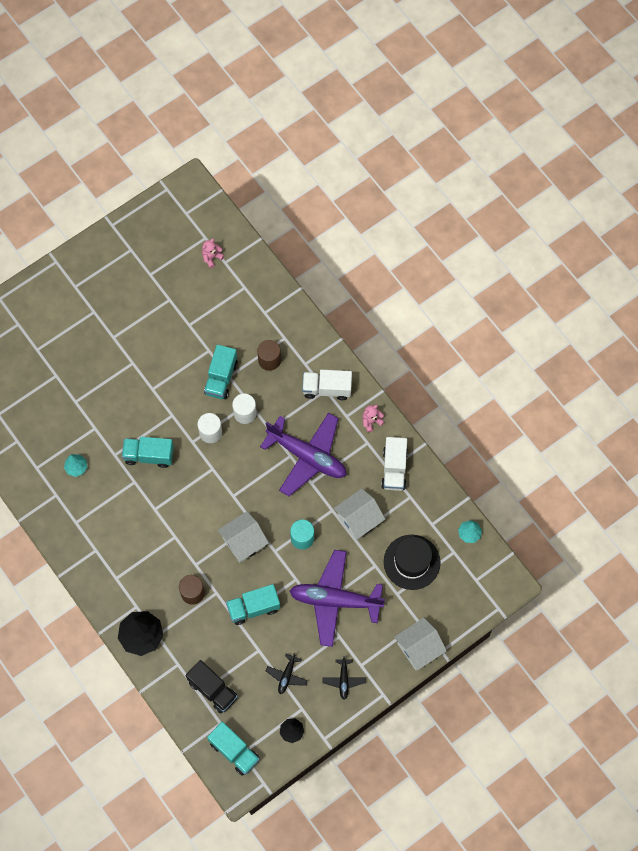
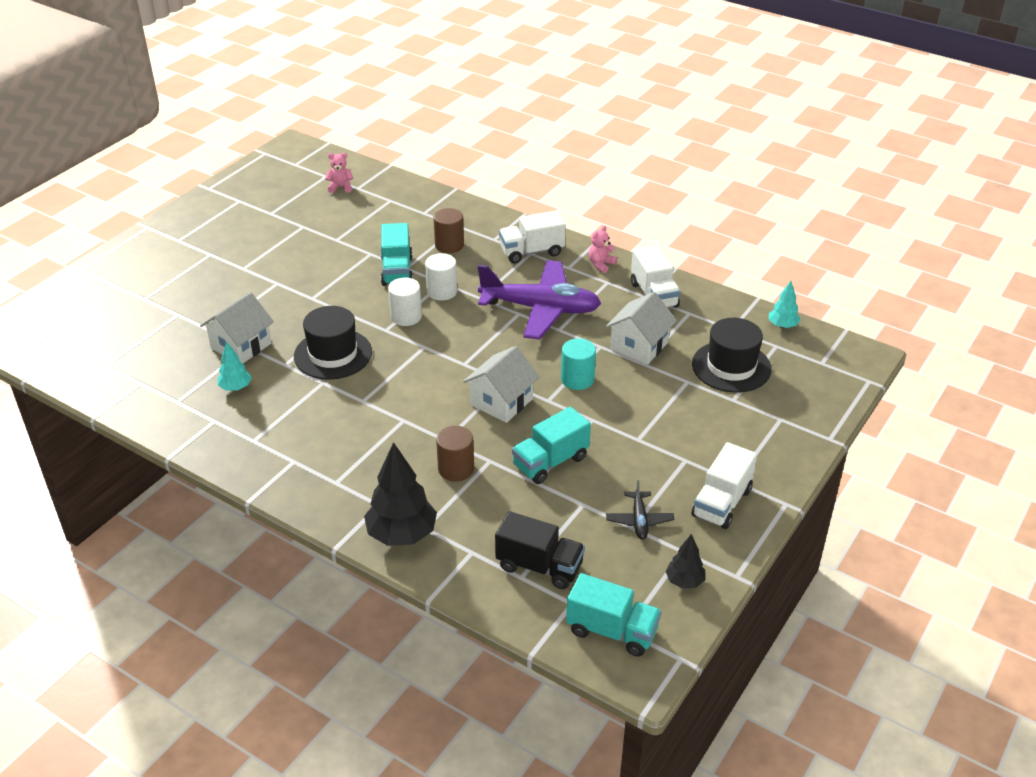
camera: 20 degrees left, 30 degrees down
(149, 455) = (333, 354): turquoise truck -> black hat
(212, 257) = (340, 187): pink teddy bear -> pink teddy bear turned 60 degrees clockwise
(335, 600) = (657, 426): purple plane -> none
(343, 680) = (721, 503): black plane -> white truck
(419, 648) = (799, 443): white house -> white house (241, 346)

